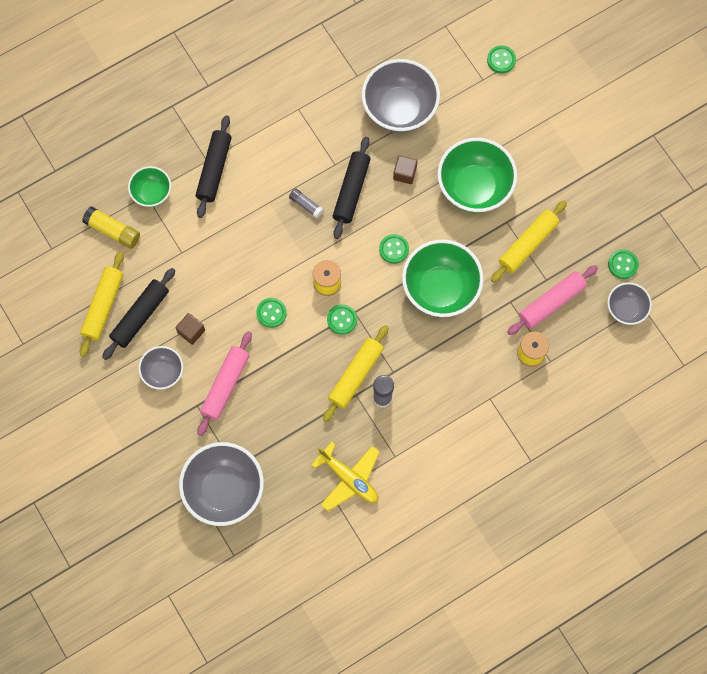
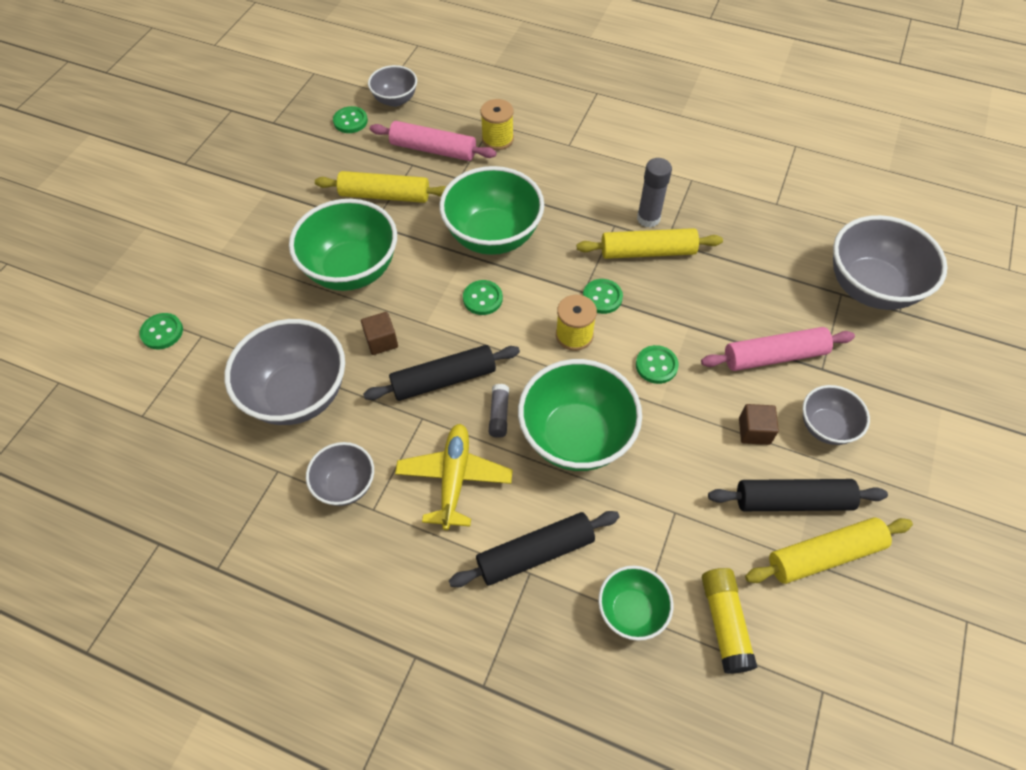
camera: 125 degrees left, 15 degrees down
(261, 235) = (576, 437): none -> green bowl
(322, 103) = (346, 485): none -> grey bowl
(349, 478) = (748, 200): yellow plane -> yellow plane (454, 479)

